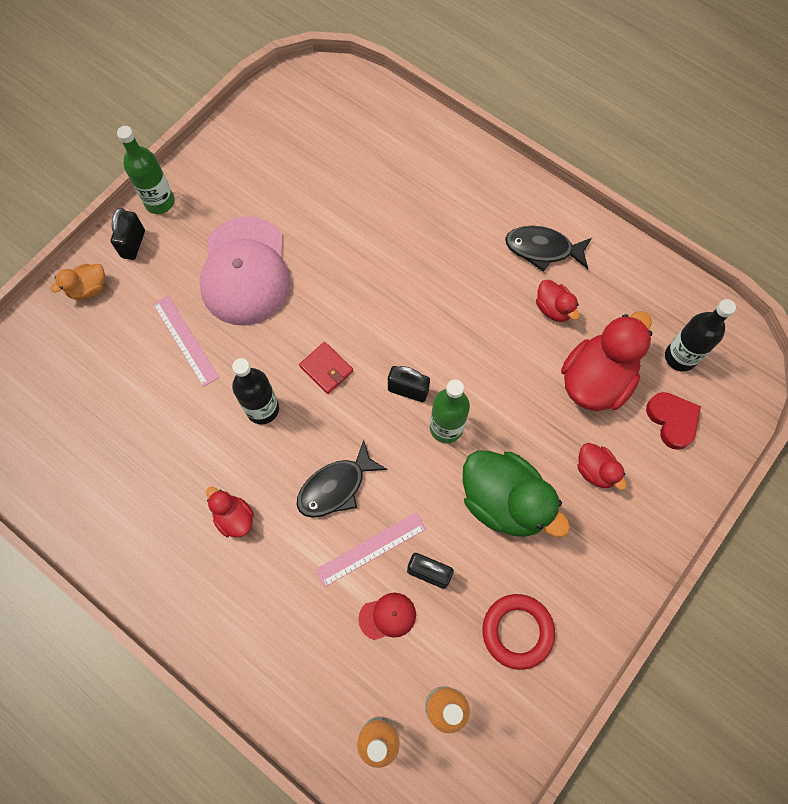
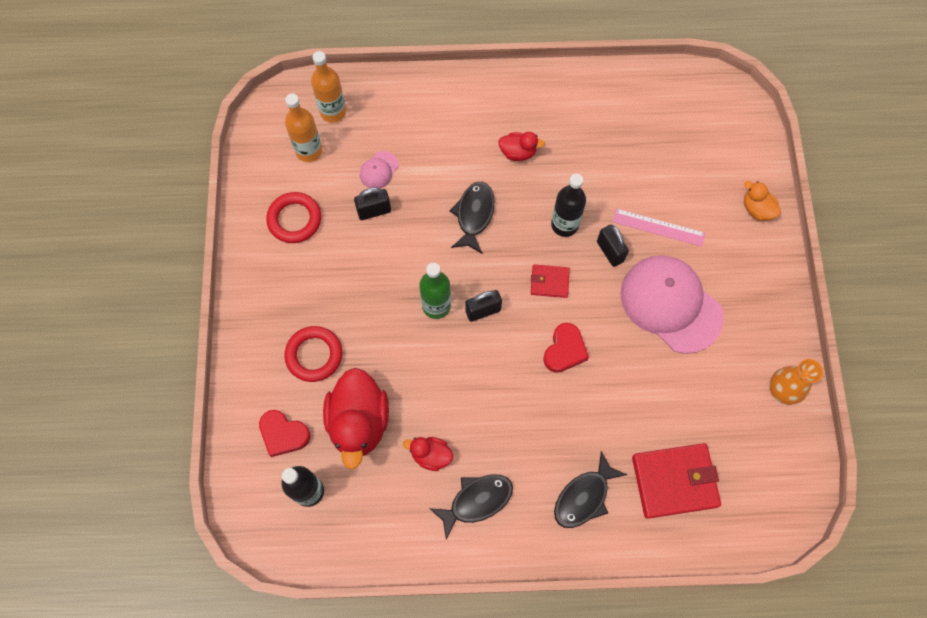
camera: 140 degrees right, 0 degrees up
(88, 289) = (757, 209): orange duck -> orange duck turned 60 degrees counterclockwise
(133, 244) = (765, 261): black padlock -> black padlock (610, 251)
(160, 202) = (784, 305): green bottle -> none
(231, 149) = (782, 390): none -> orange vase
(368, 304) = (565, 350): none -> red heart
(371, 549) = (420, 197): pink ruler -> none
(377, 153) = (674, 481): none -> red wallet
(387, 616) = (379, 170): red cap -> pink cap
(455, 192) = (584, 496): none -> black fish
(504, 501) = (360, 288): green duck -> none
(595, 470) = (314, 355): red duck -> red ring

